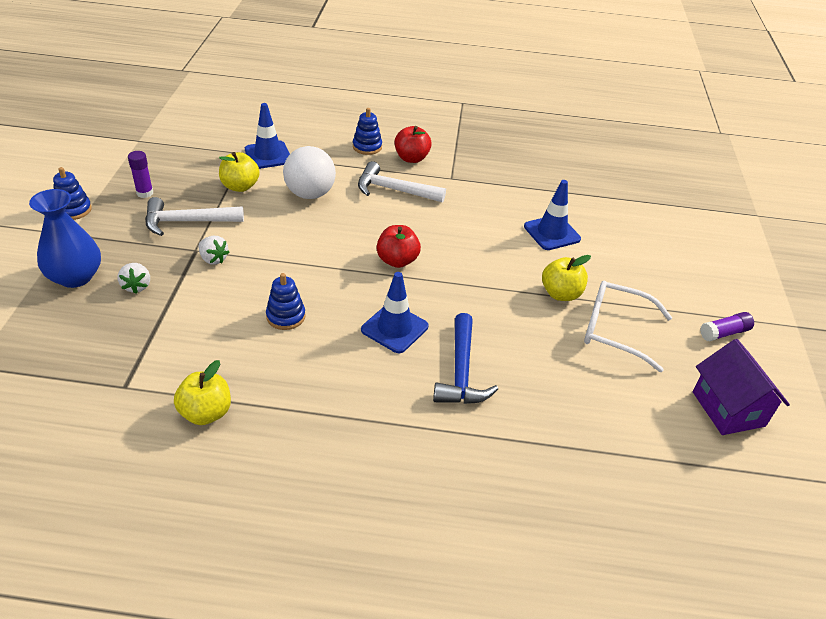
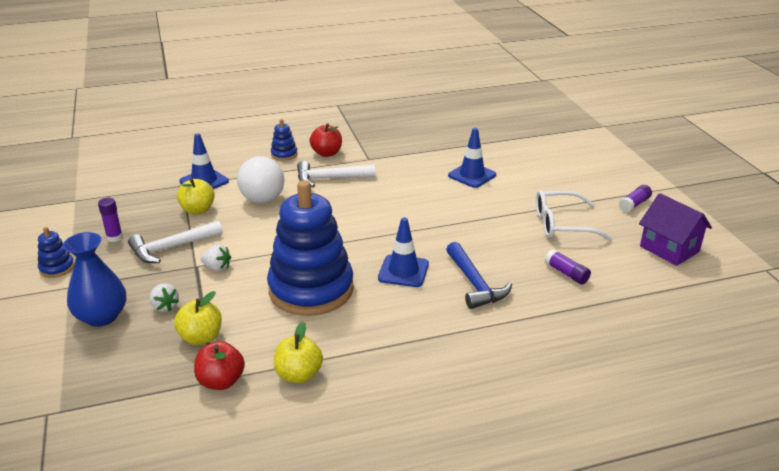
camera: 20 degrees left, 10 degrees down
(286, 316) = (311, 289): blue stacking toy -> blue stacking toy, size x2.46
(397, 260) = (370, 226): red apple -> red apple (221, 381)
(561, 294) = (508, 213): yellow apple -> yellow apple (201, 337)
(576, 396) = (566, 273): none -> purple glue stick

